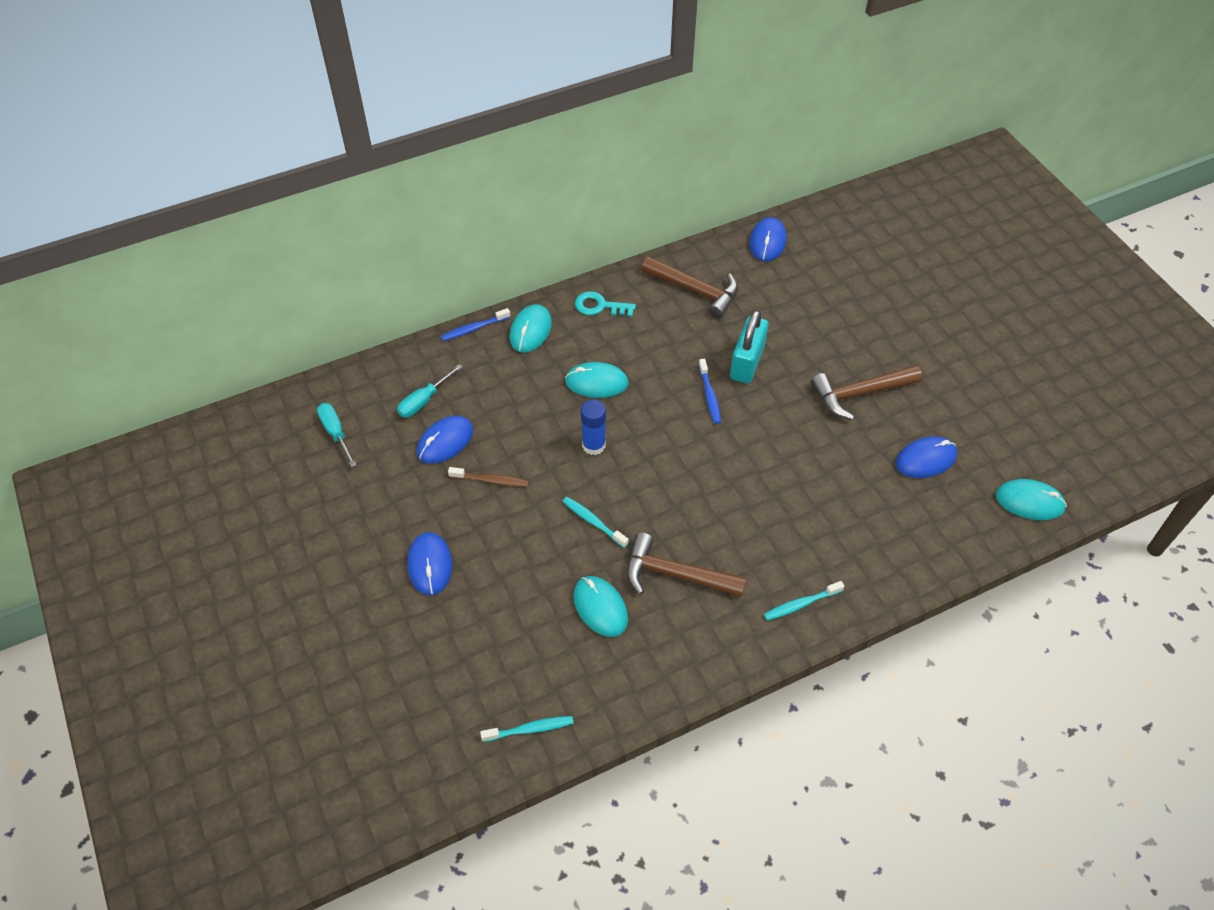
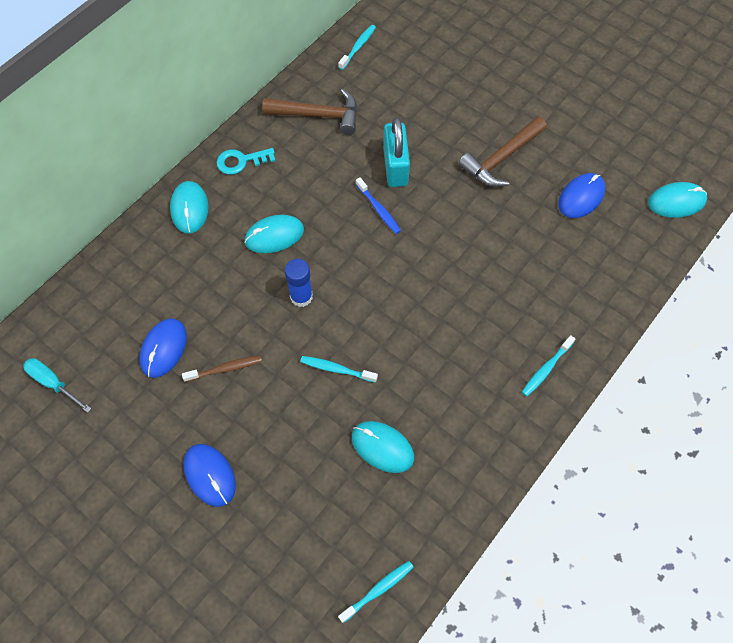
camera: 25 degrees left, 10 degrees up
(424, 401) = (123, 316): turquoise screwdriver -> none
(474, 328) = (135, 227): blue toothbrush -> none
(675, 574) = (431, 387): brown hammer -> none
(767, 242) = (358, 47): blue mouse -> turquoise toothbrush

